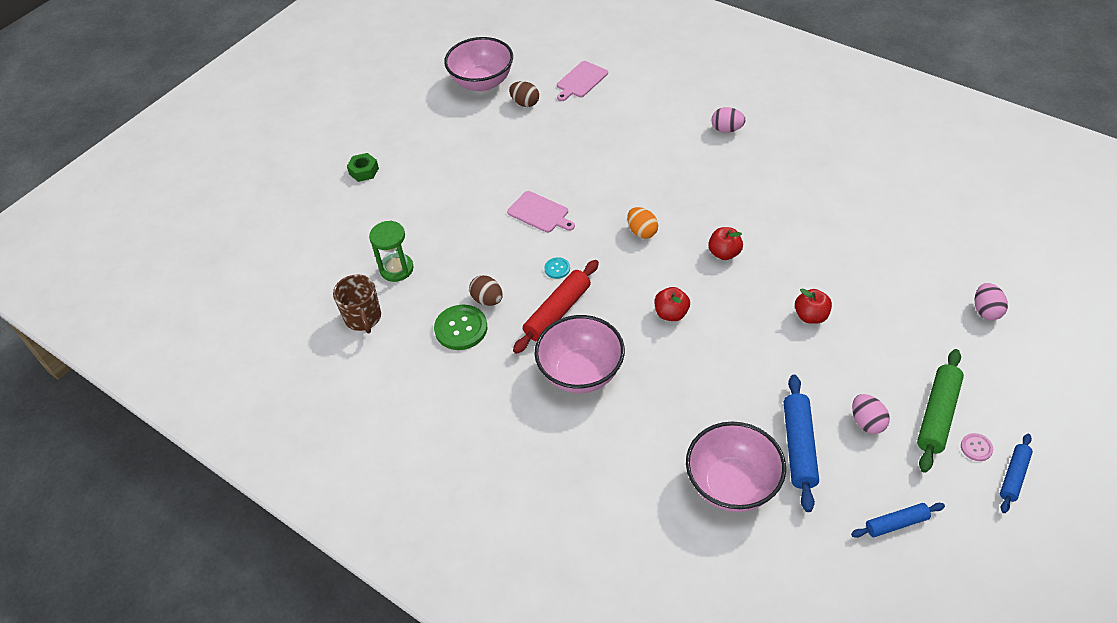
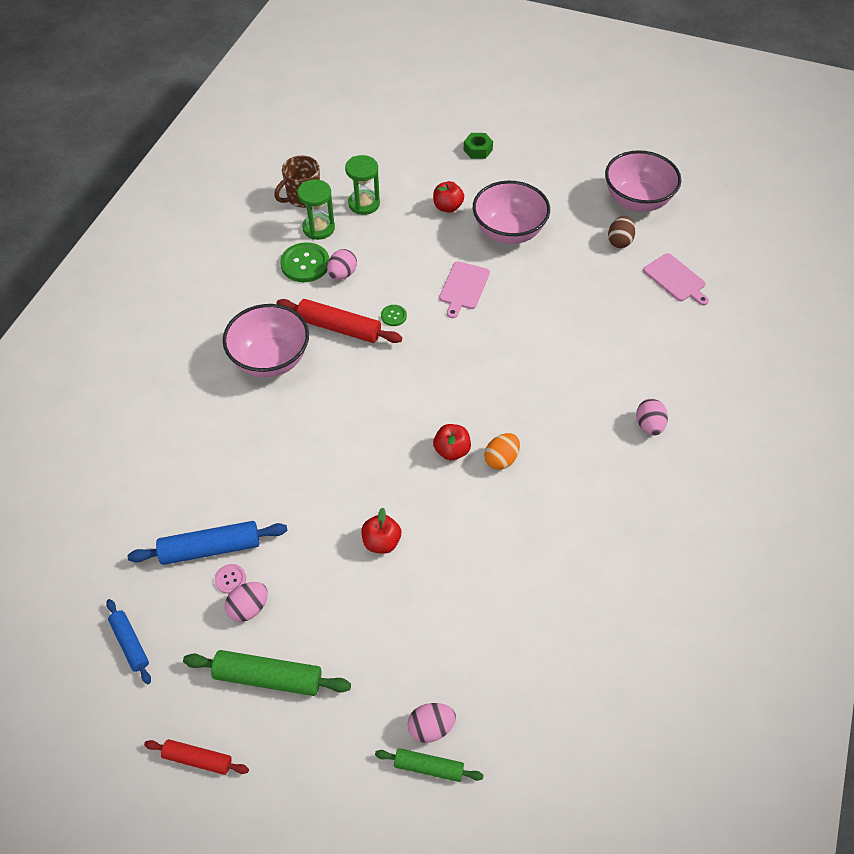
camera: 70 degrees right, 5 degrees up
(415, 311) = (318, 228): none -> green hourglass
(487, 300) = (342, 274): brown egg -> pink egg
(557, 268) = (393, 316): turquoise button -> green button
(581, 81) = (675, 279): pink cutting board -> pink cutting board turned 150 degrees counterclockwise
(642, 232) = (462, 374): orange egg -> orange egg (501, 459)
(671, 314) = (357, 417): red apple -> red apple (447, 207)
(732, 485) = (161, 497): pink bowl -> pink bowl (508, 232)
(976, 448) = (230, 719): pink button -> pink button (230, 579)
(1013, 476) = (198, 759): blue rolling pin -> red rolling pin
(1019, 318) = (428, 767): none -> green rolling pin

